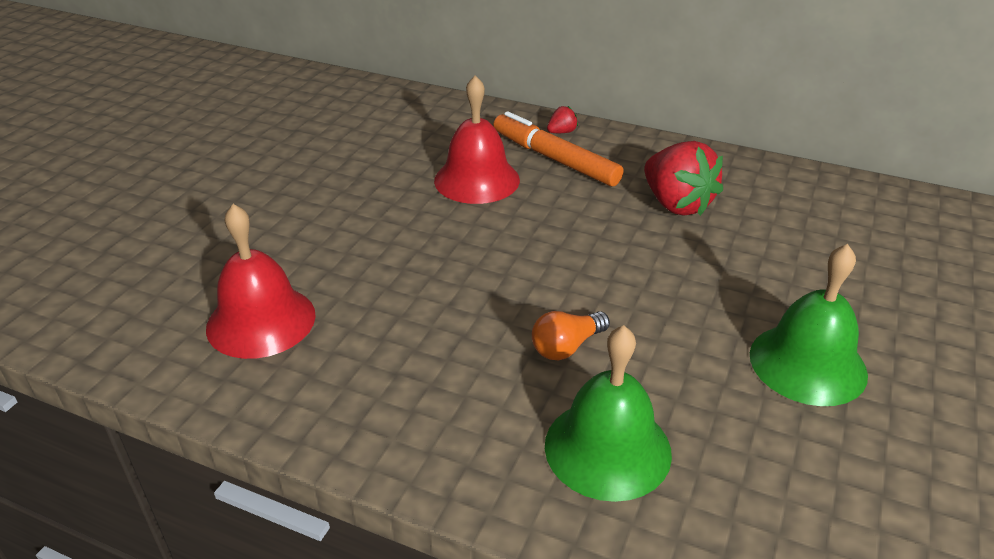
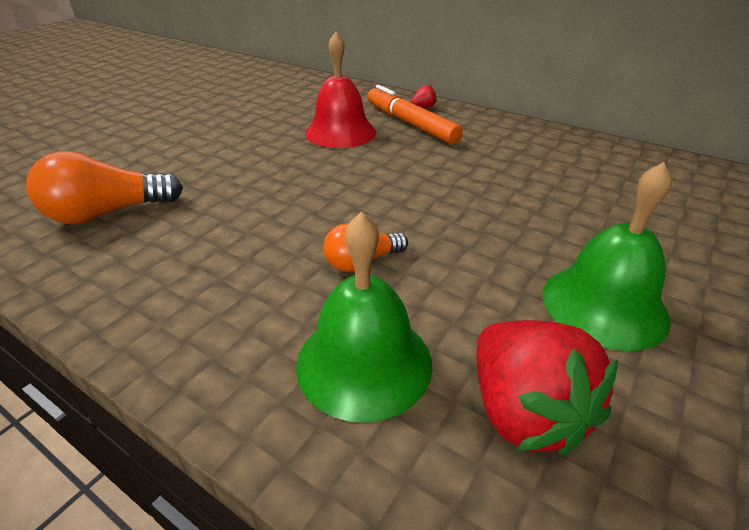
camera: 10 degrees right, 0 degrees up
(261, 321) = (107, 213): red bell -> orange light bulb
(676, 204) = (504, 161): red strawberry -> red strawberry (524, 411)

